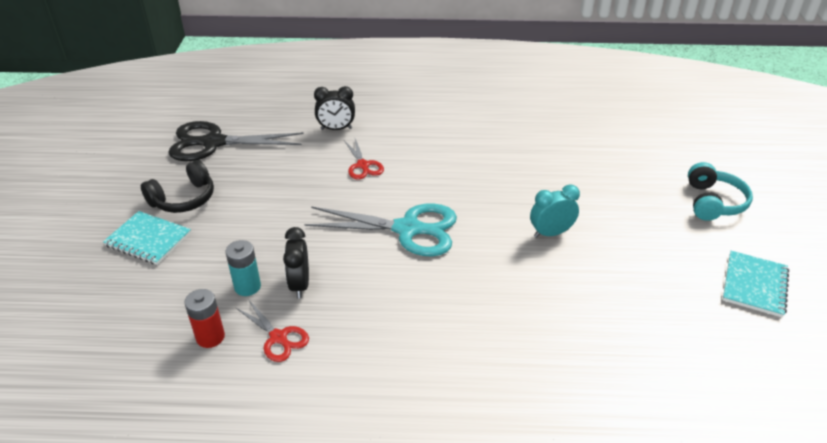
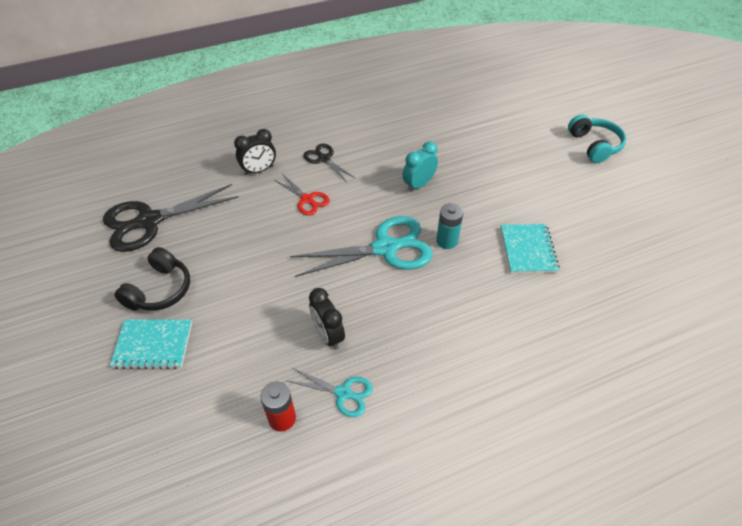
camera: 25 degrees left, 10 degrees up
(247, 286) = (282, 356): turquoise battery -> turquoise battery (447, 241)
(278, 338) = (343, 393): red scissors -> turquoise scissors
(403, 135) = (324, 159): none -> black scissors
(551, 233) = (498, 212): turquoise clock -> turquoise clock (418, 185)
(754, 285) = (660, 205): turquoise notebook -> turquoise notebook (528, 250)

